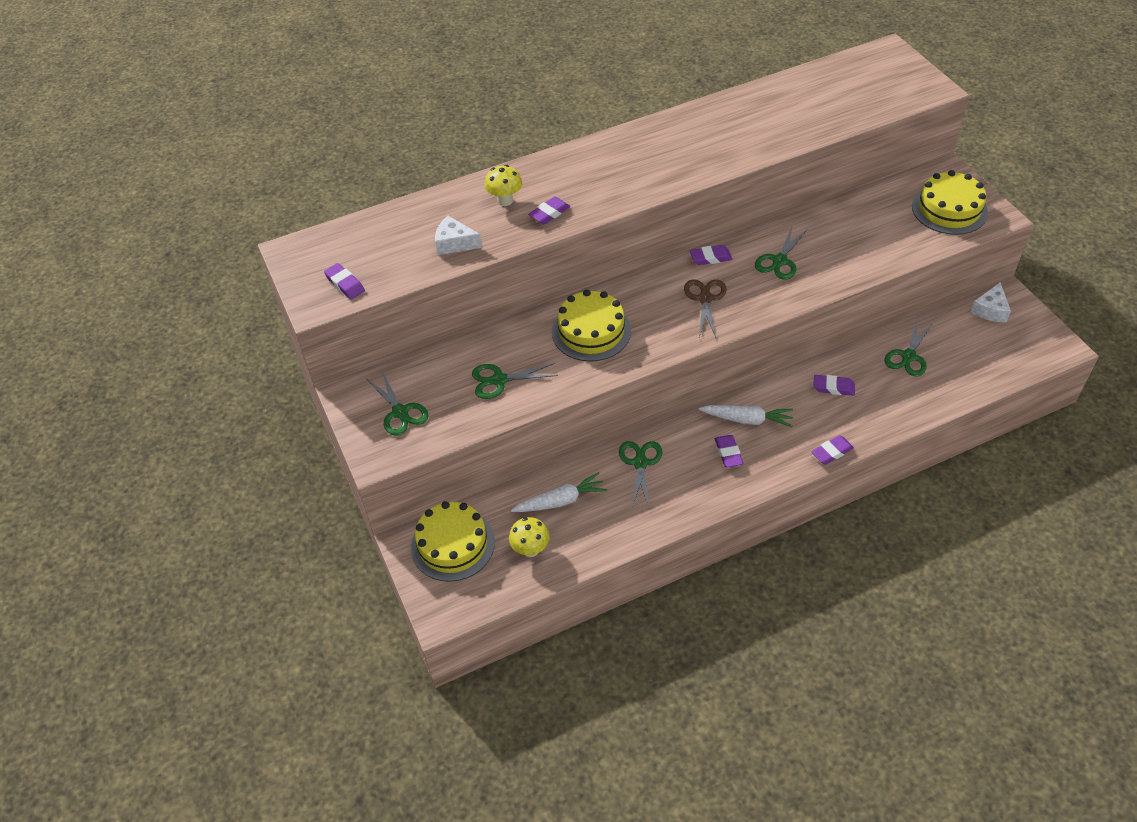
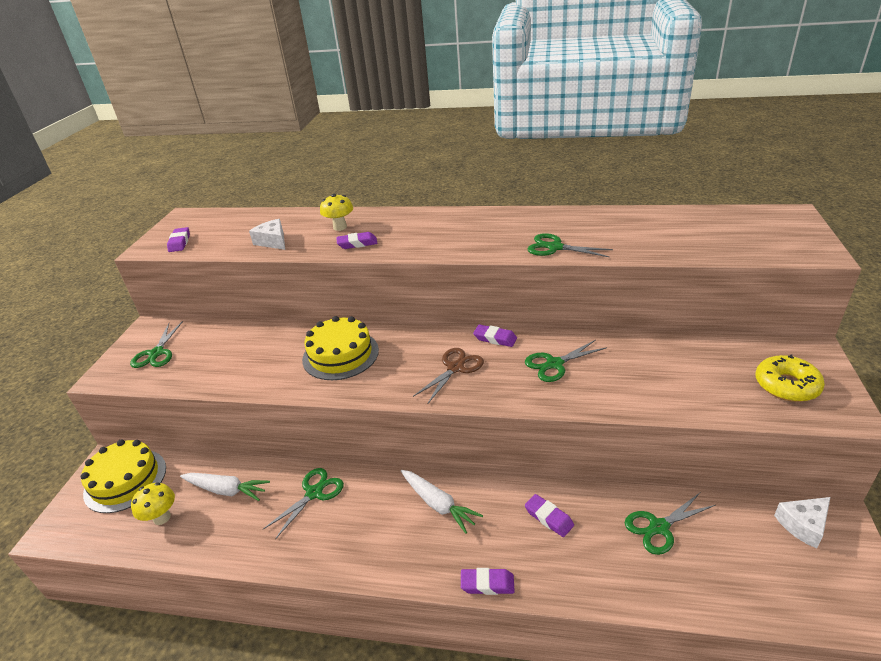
camera: 35 degrees right, 15 degrees down
(499, 380) = (238, 361): green scissors -> green scissors (555, 247)
(728, 453) = (391, 526): purple eraser -> none
(949, 209) = (786, 385): yellow cake -> yellow donut

